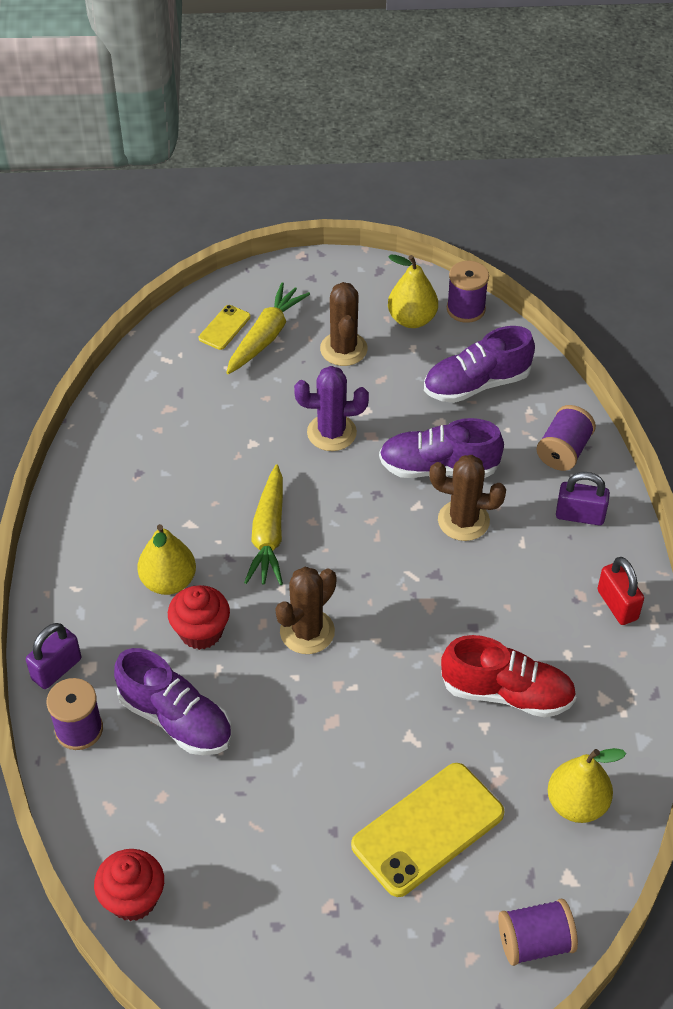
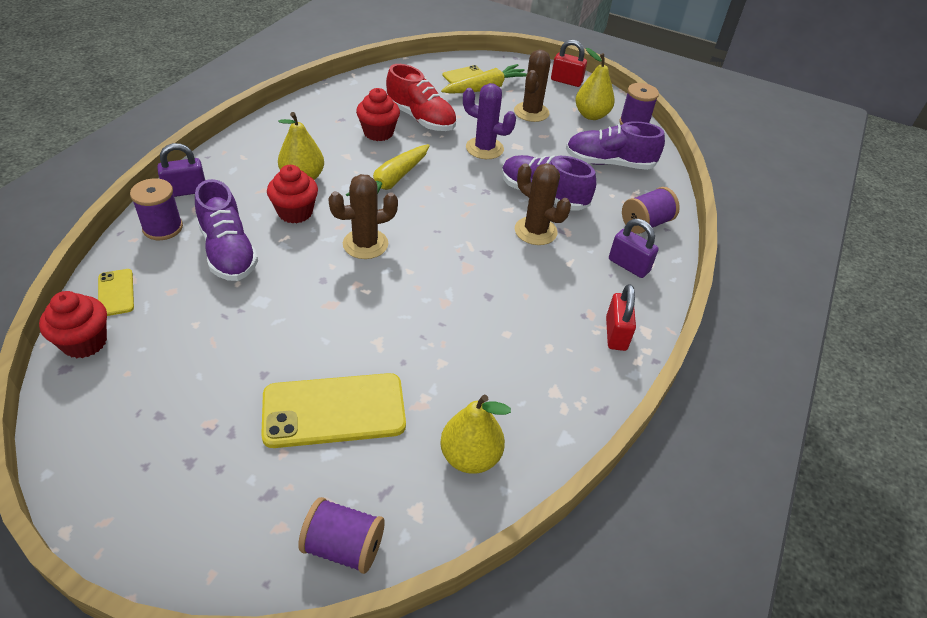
camera: 25 degrees right, 5 degrees down
(108, 830) = (116, 292): none -> yellow phone
(197, 471) = (378, 133): none -> red cupcake
(348, 277) = (566, 81): none -> red padlock
(507, 693) = (478, 350): red shoe -> red shoe (421, 118)

